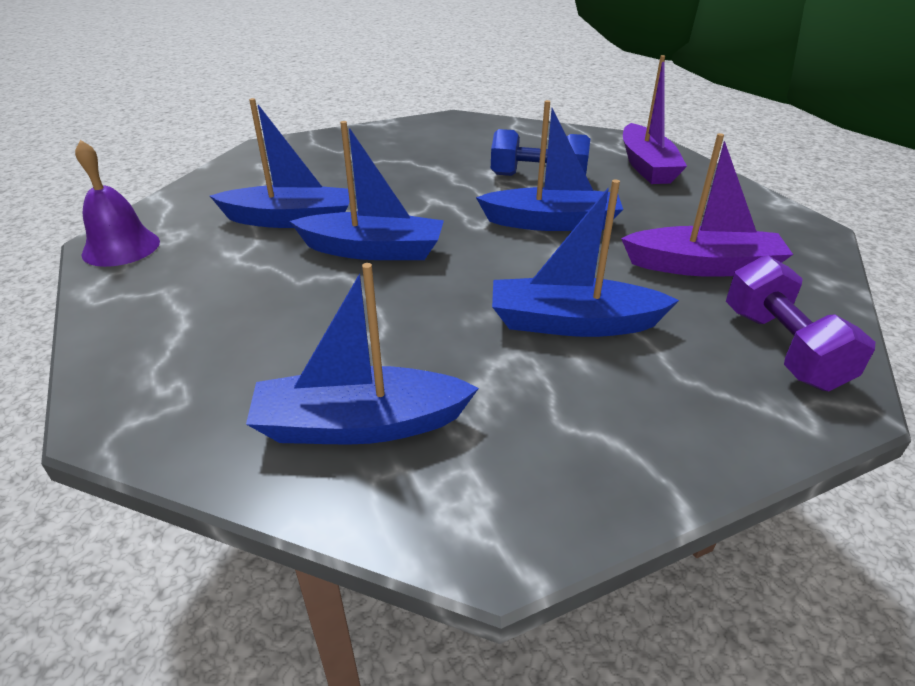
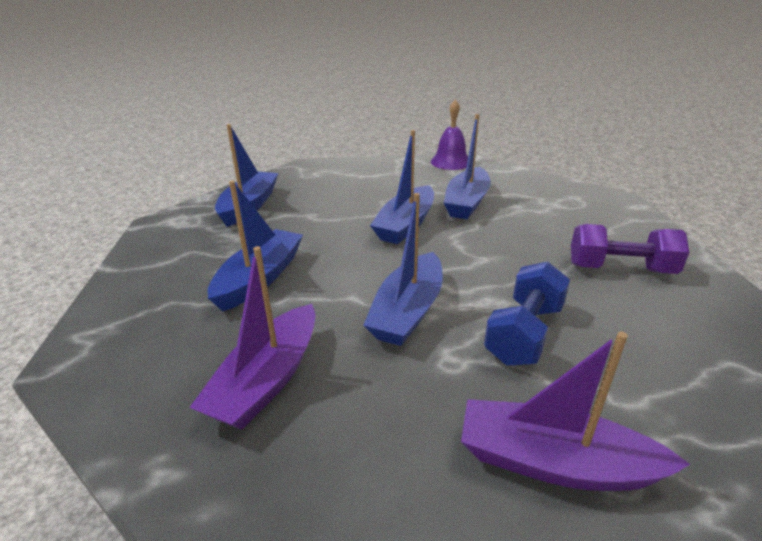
camera: 110 degrees right, 5 degrees down
(781, 348) = (135, 365): purple dumbbell -> purple dumbbell (620, 269)

